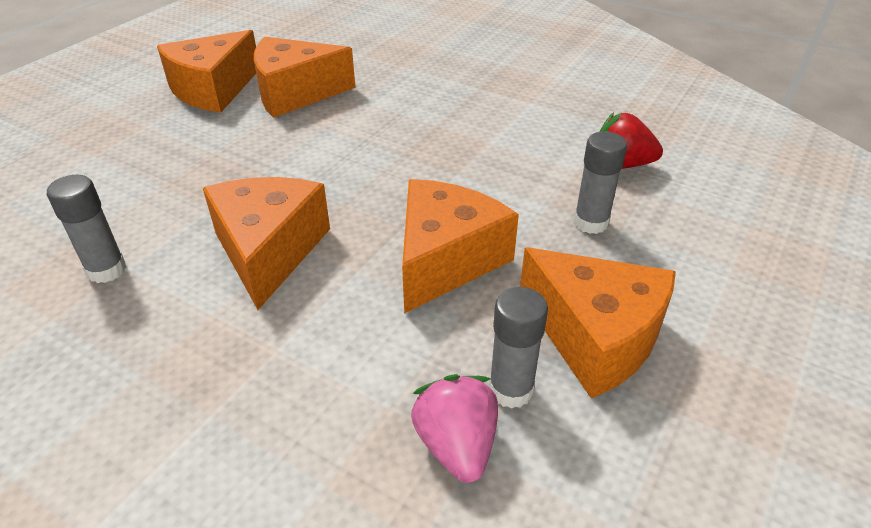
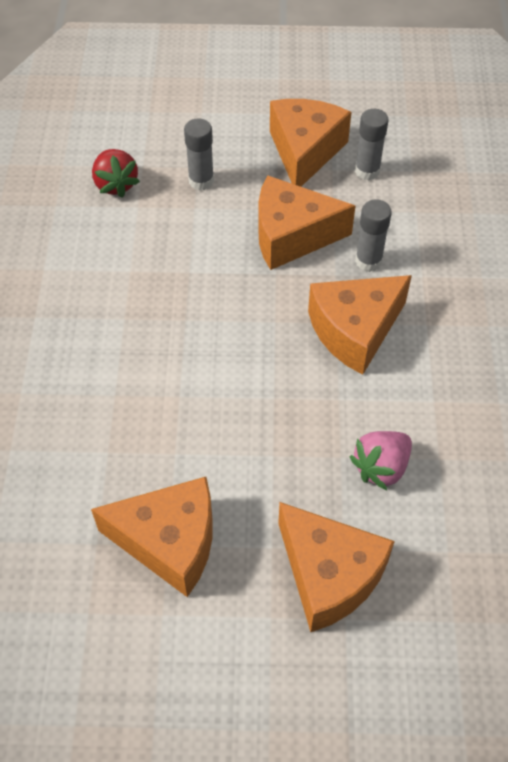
camera: 120 degrees left, 15 degrees up
(106, 270) = (443, 410): grey glue stick -> grey glue stick (368, 261)
(295, 93) = (133, 458): orange cheese -> orange cheese (329, 575)
(456, 445) = (414, 178): pink strawberry -> pink strawberry (381, 467)

